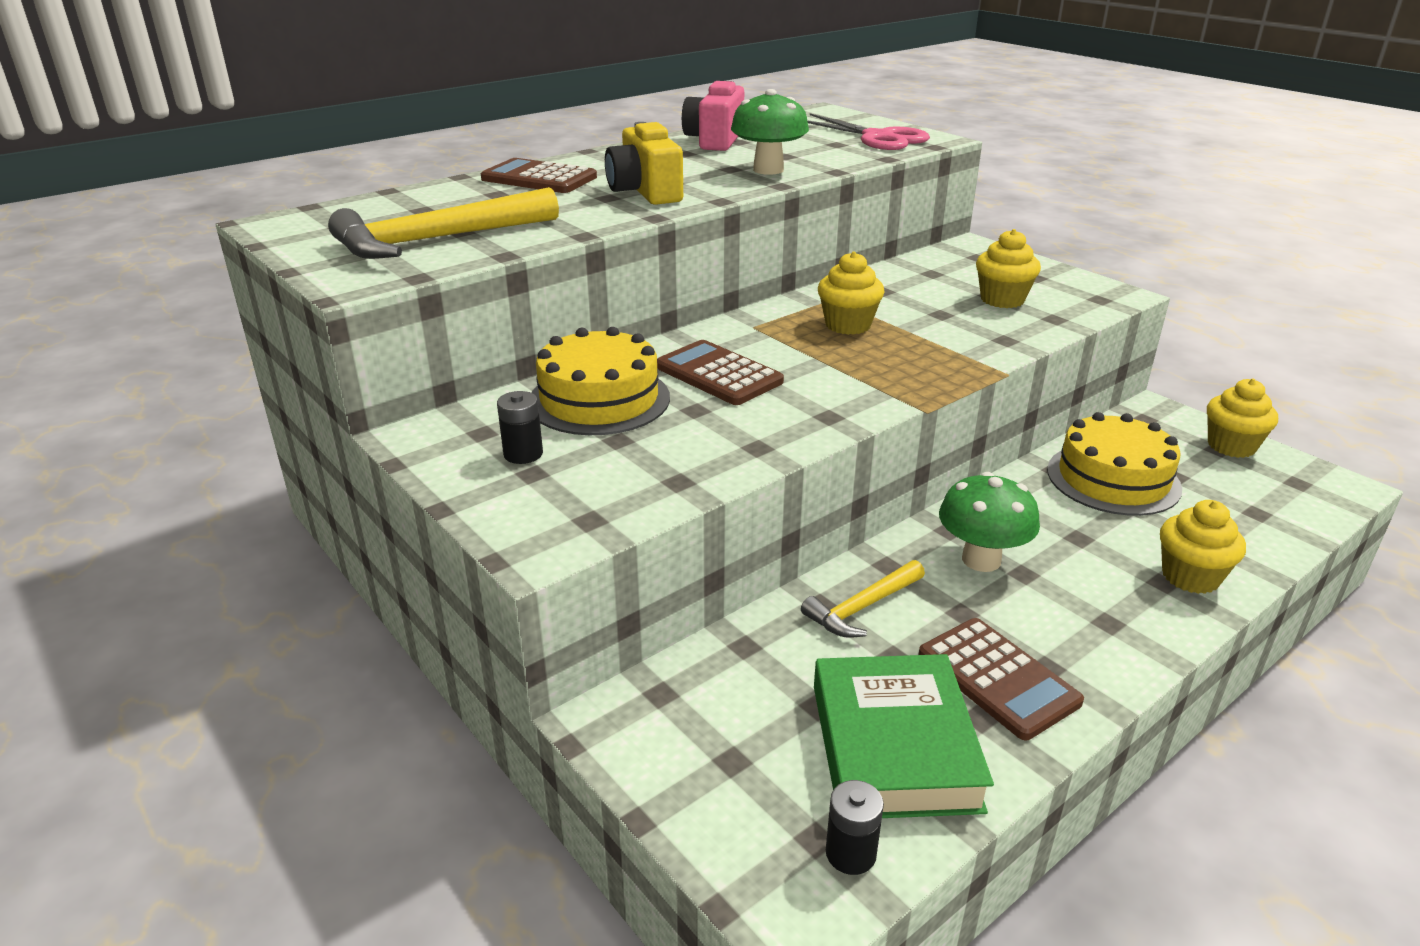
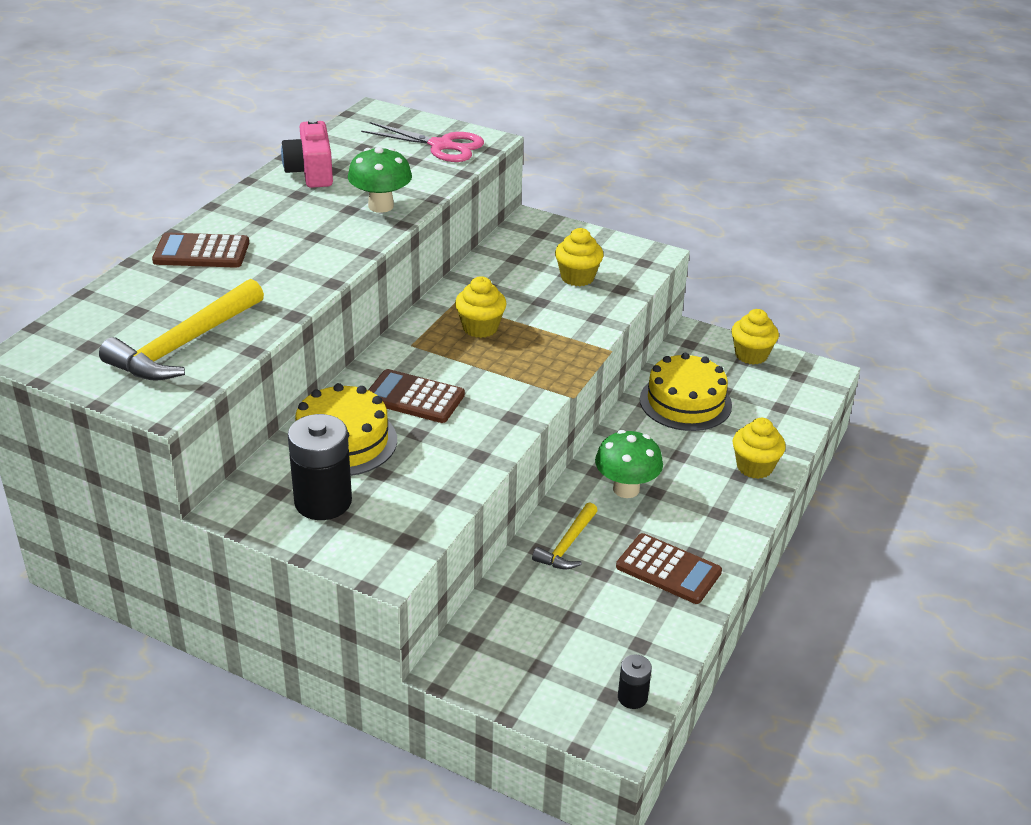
camera: 25 degrees left, 5 degrees up
(523, 454) = (323, 502): black battery -> black battery, size x1.99
(645, 192) = (303, 253): yellow camera -> none
(894, 746) = (628, 630): green book -> none

